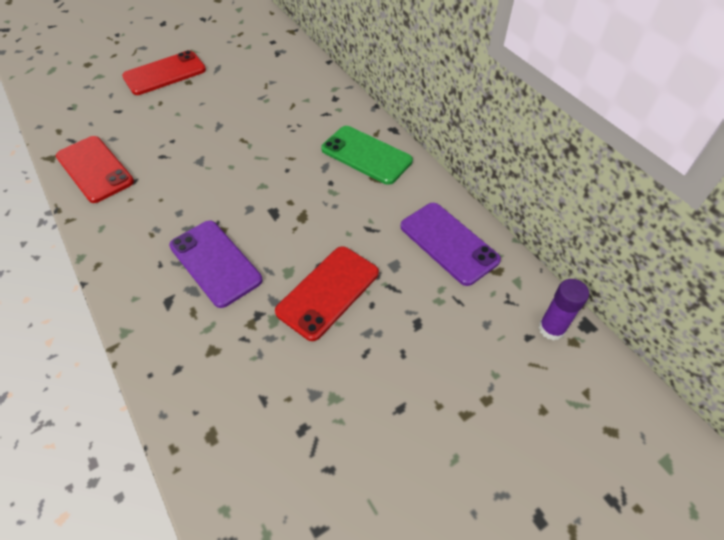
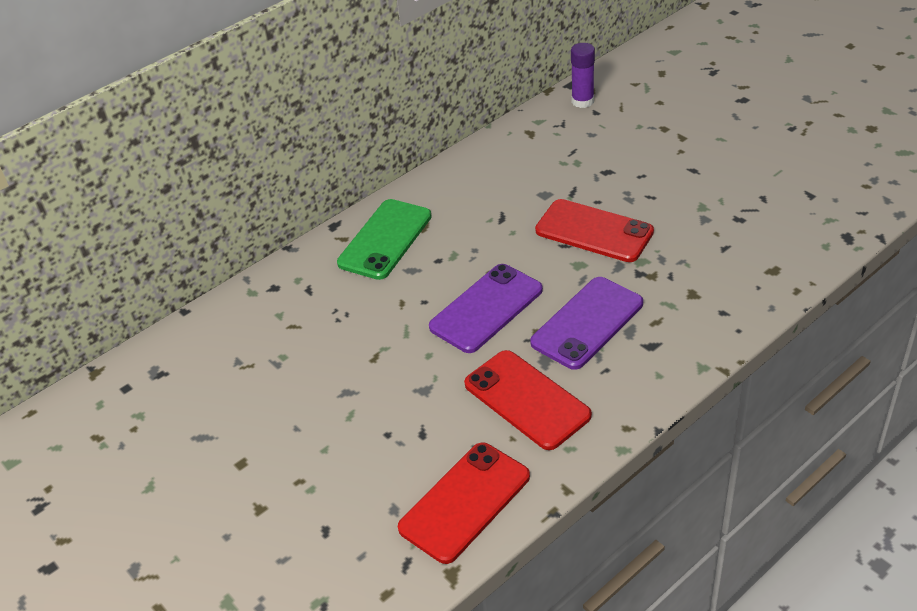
camera: 95 degrees left, 10 degrees down
(165, 73) = (219, 503): red phone -> red phone (527, 400)
(448, 243) = (505, 164): purple phone -> purple phone (486, 308)

